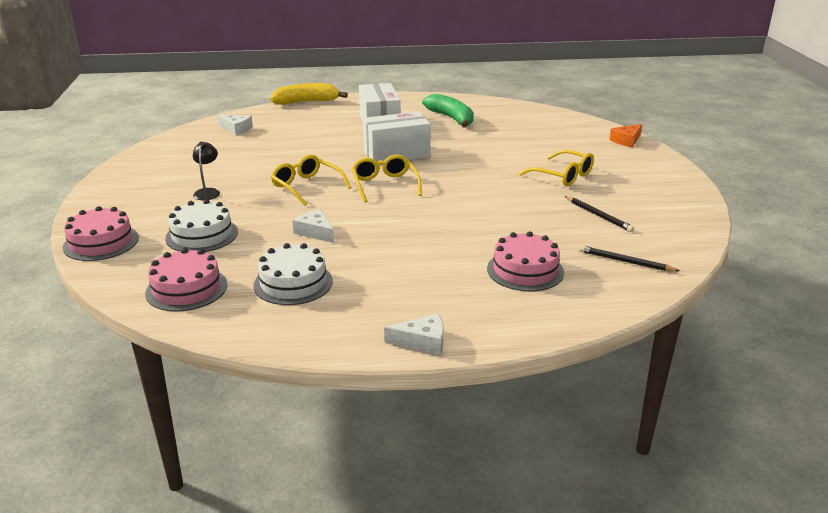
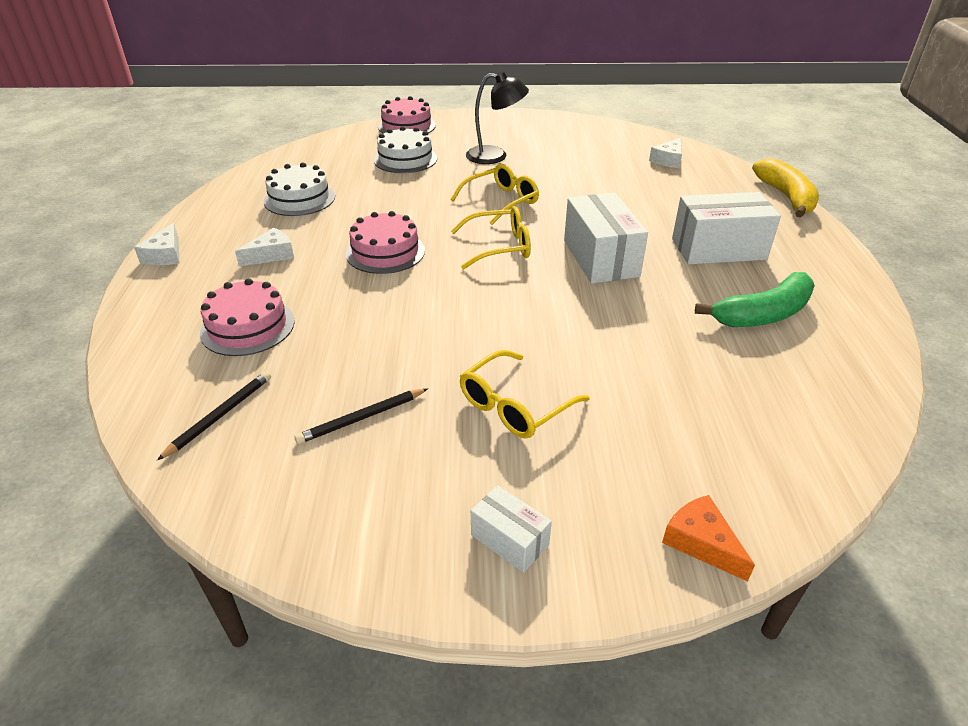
camera: 95 degrees right, 10 degrees up
(186, 289) = (315, 159): pink cake -> pink cake (385, 252)
(208, 192) = (495, 156): black lamp -> black lamp, size x1.58
(315, 232) = (391, 207): white cheese -> white cheese (271, 255)
(655, 175) = (509, 540): none -> white box

